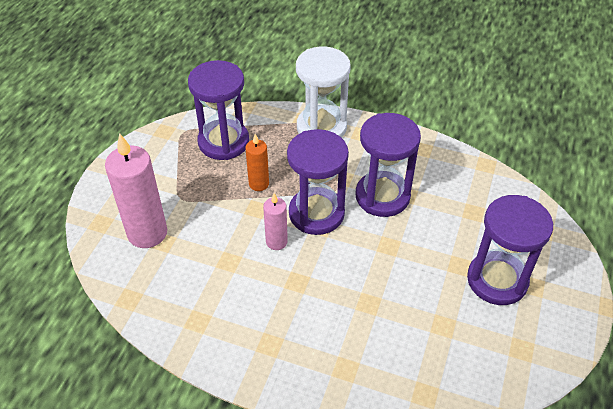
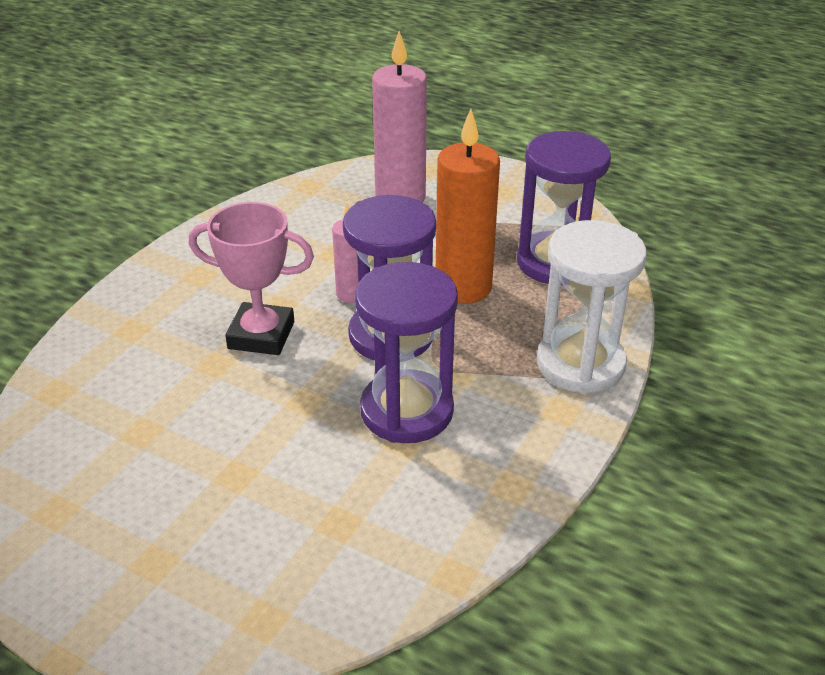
camera: 100 degrees right, 10 degrees down
(259, 184) = (463, 287): orange candle -> orange candle, size x1.86
(333, 283) = (261, 335): none -> pink trophy
(497, 280) = (186, 515): purple hourglass -> none

